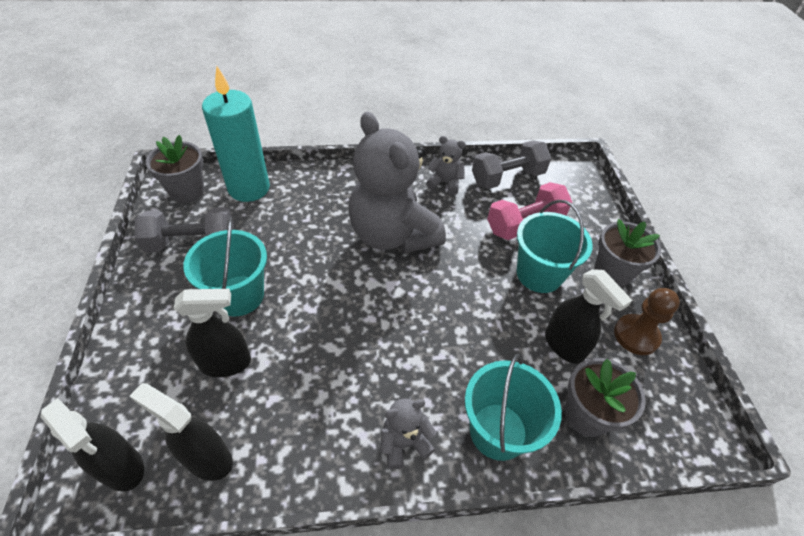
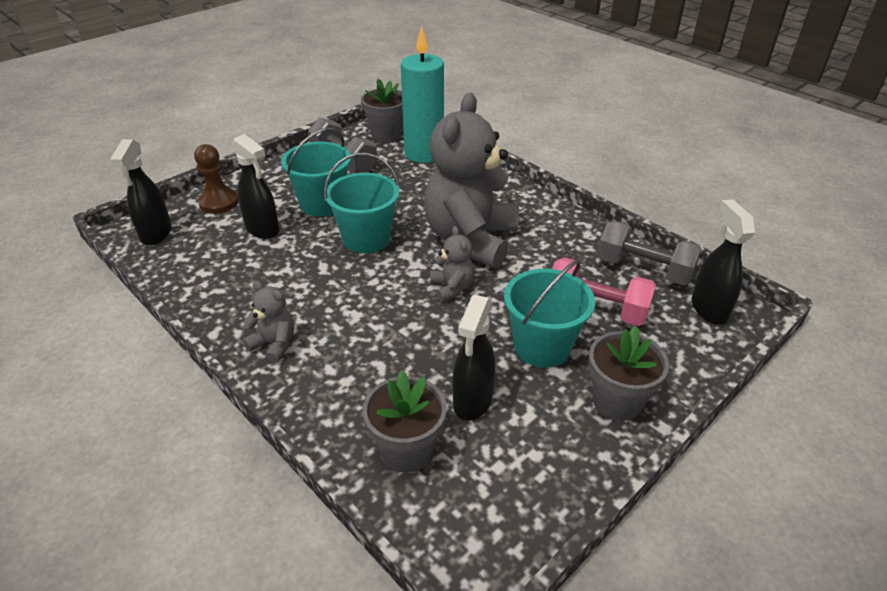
camera: 55 degrees right, 10 degrees down
(207, 458) = (187, 261): black spray bottle -> black spray bottle (708, 309)
(445, 183) = (575, 237): grey teddy bear -> grey teddy bear (452, 288)
(498, 431) = (333, 394): turquoise bucket -> turquoise bucket (366, 239)
(636, 335) = (550, 454): brown pawn -> brown pawn (219, 202)

